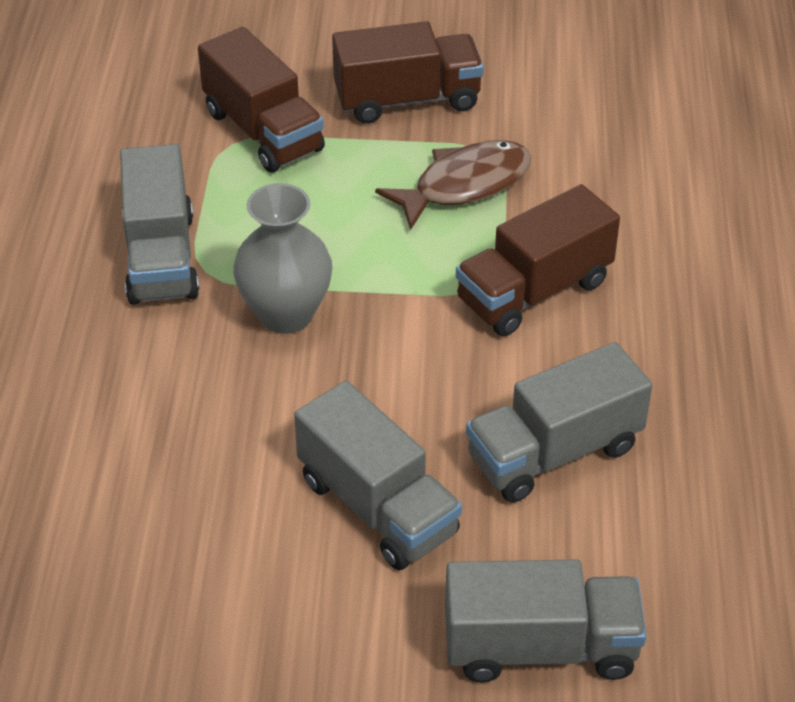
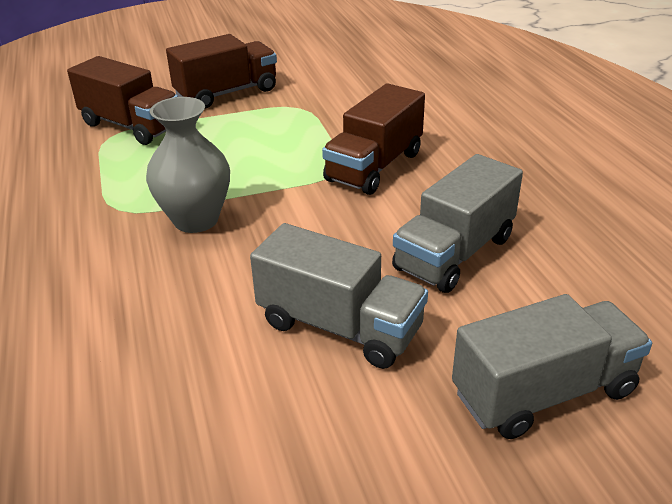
camera: 20 degrees left, 10 degrees down
(161, 257) = (77, 208): grey truck -> none
(464, 185) = (290, 124): brown fish -> none

